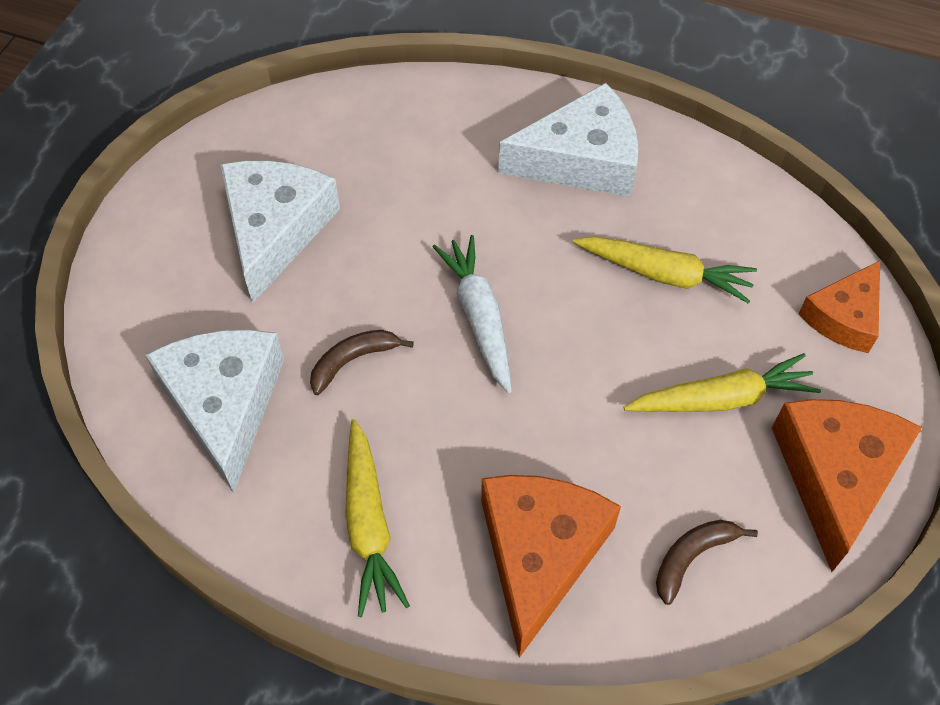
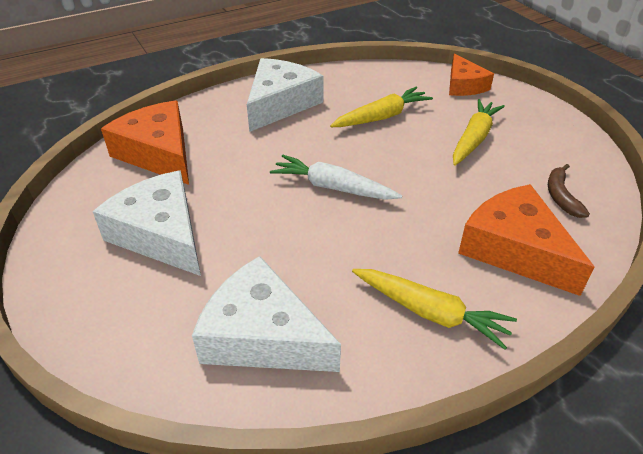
camera: 50 degrees left, 15 degrees down
(353, 361) = (302, 253): brown banana -> none
(835, 476) = (549, 131): orange cheese -> orange cheese (158, 153)

